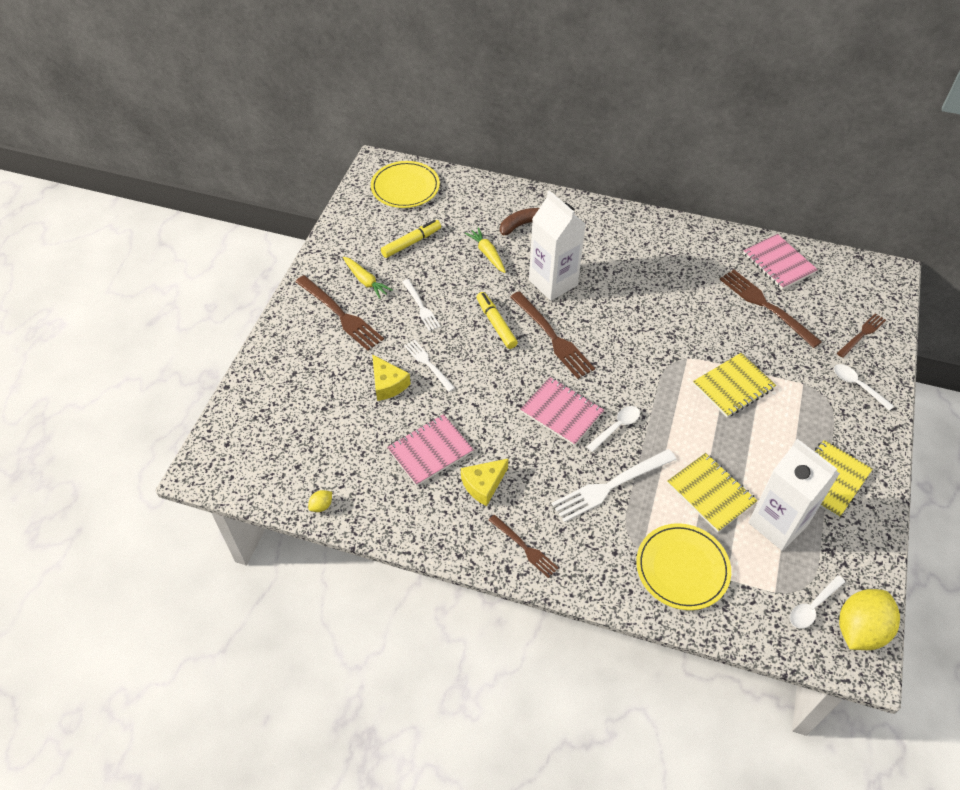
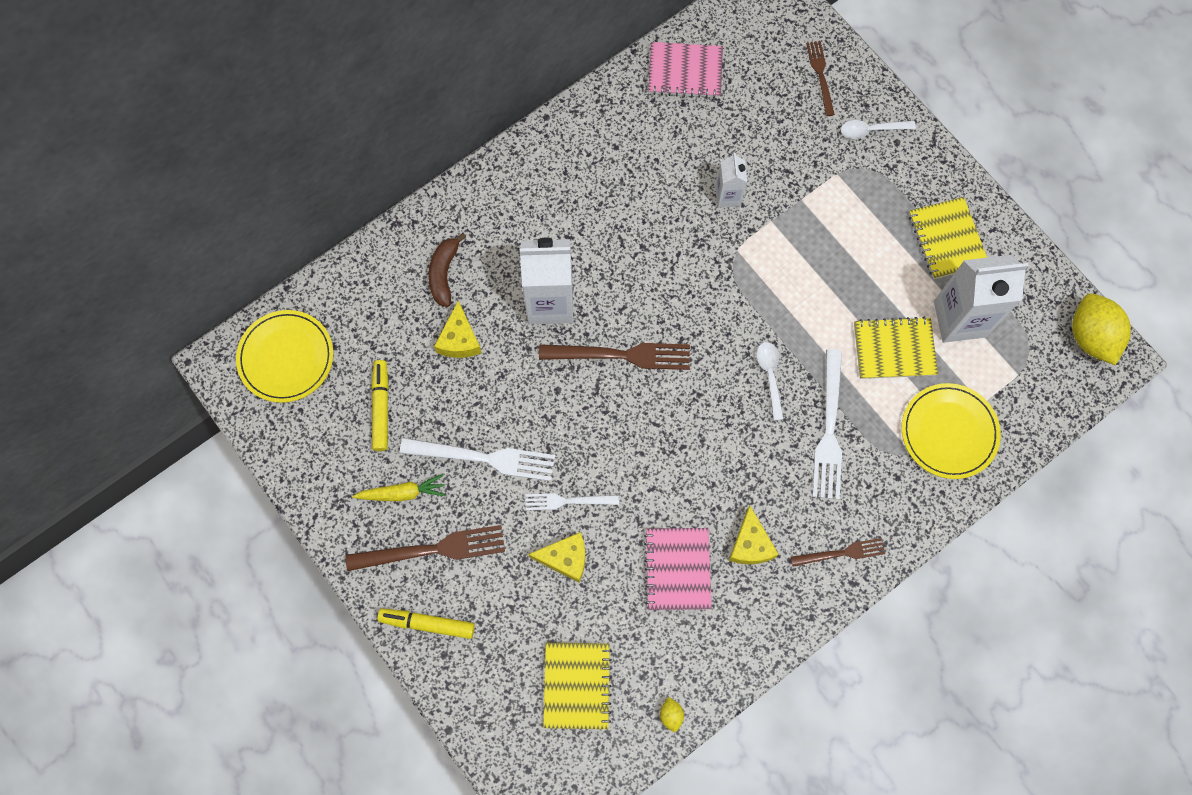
camera: 55 degrees left, 20 degrees up
(421, 307) = (484, 458): white fork -> white fork, size x1.67
(487, 254) = (459, 339): yellow carrot -> yellow cheese
(496, 324) = (563, 398): yellow marker -> yellow marker (427, 624)
(561, 412) = (718, 413): pink notebook -> none
(719, 332) = (728, 196): none -> white carton
(733, 386) = (798, 236): yellow notebook -> yellow notebook (577, 685)
(766, 306) = (727, 128): brown fork -> none
(812, 607) = (1049, 356): white spoon -> none

